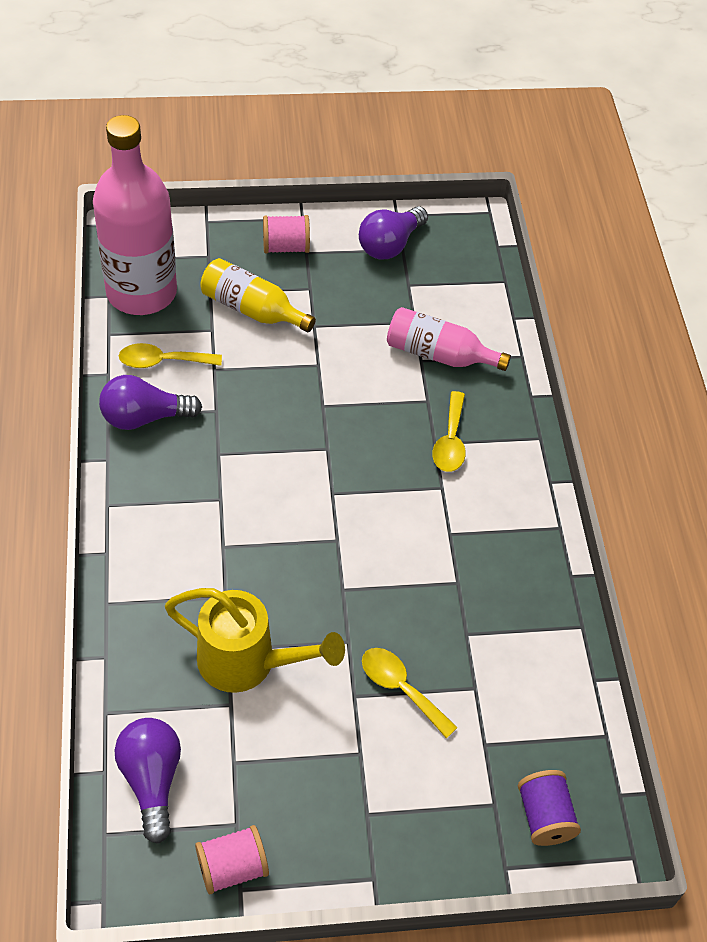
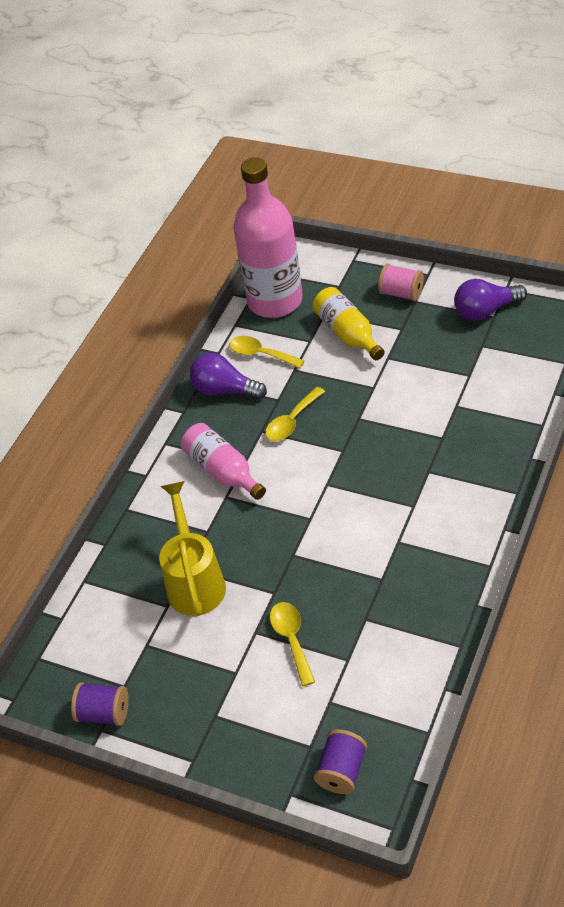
camera: 40 degrees right, 5 degrees down
(152, 780) = (87, 636): purple light bulb -> none
(232, 868) = (104, 713): pink spool -> purple spool
(247, 662) = (195, 581): yellow watering can -> yellow watering can turned 150 degrees counterclockwise
(439, 354) = (473, 405): pink bottle -> pink bottle (223, 471)
(450, 441) = (441, 473): yellow spoon -> yellow spoon (292, 421)

